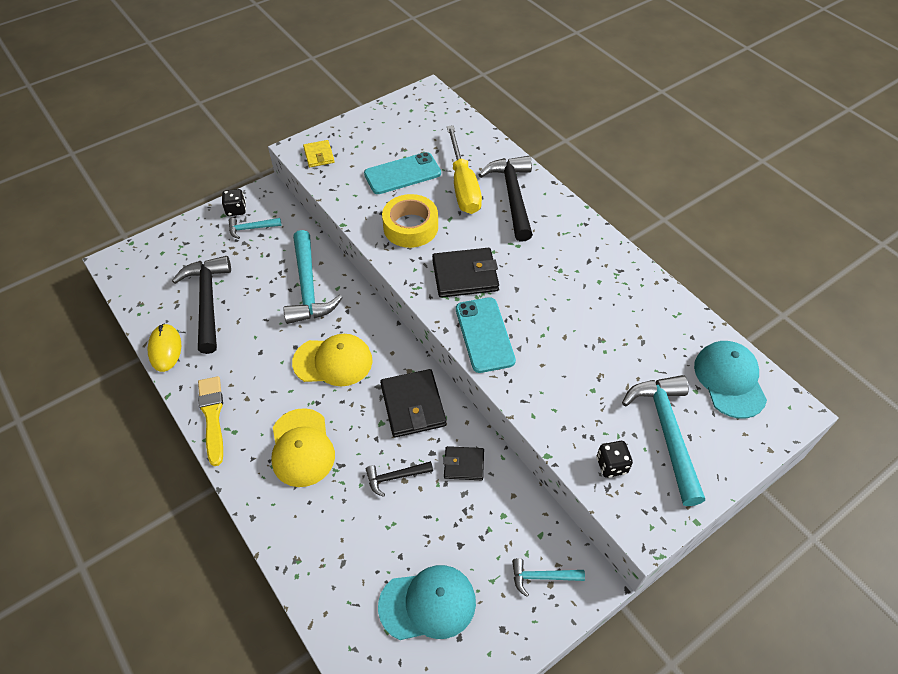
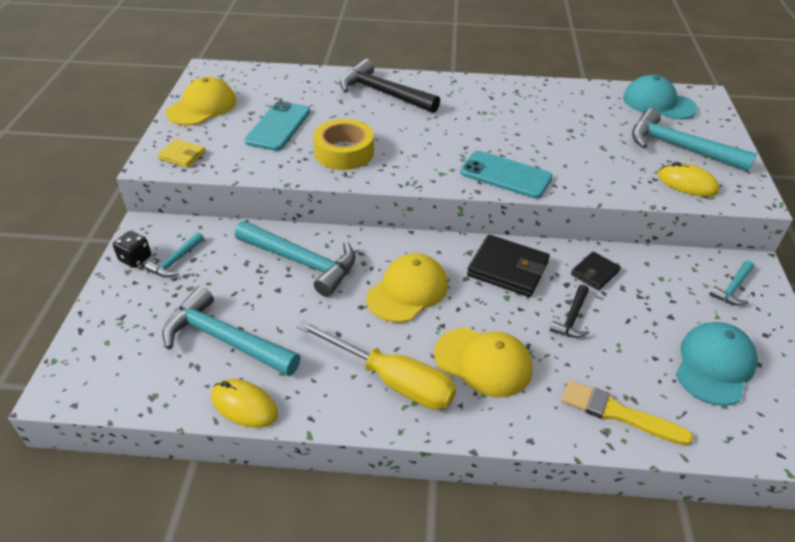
camera: 50 degrees left, 10 degrees down
(207, 301) = (225, 339): black hammer -> turquoise hammer
(212, 416) = (378, 410): yellow brush -> yellow brush (618, 413)
(381, 123) = (202, 107): none -> yellow cap
(463, 186) = (338, 107): yellow screwdriver -> yellow screwdriver (392, 380)
(465, 275) = (433, 153): black wallet -> none
(611, 465) = (687, 183): black dice -> yellow mouse

